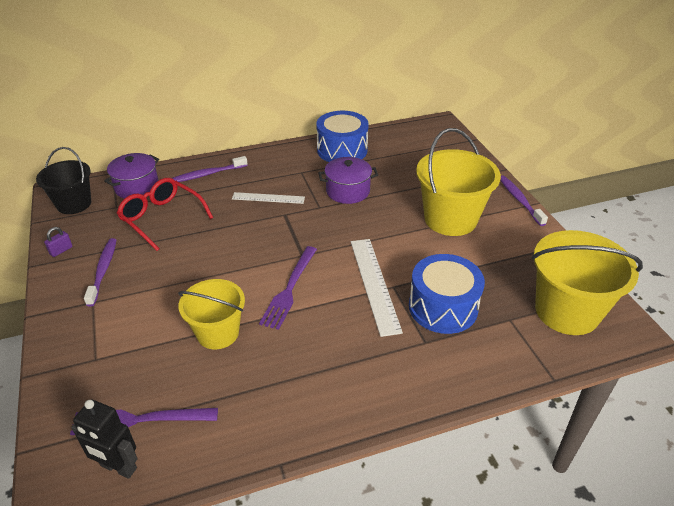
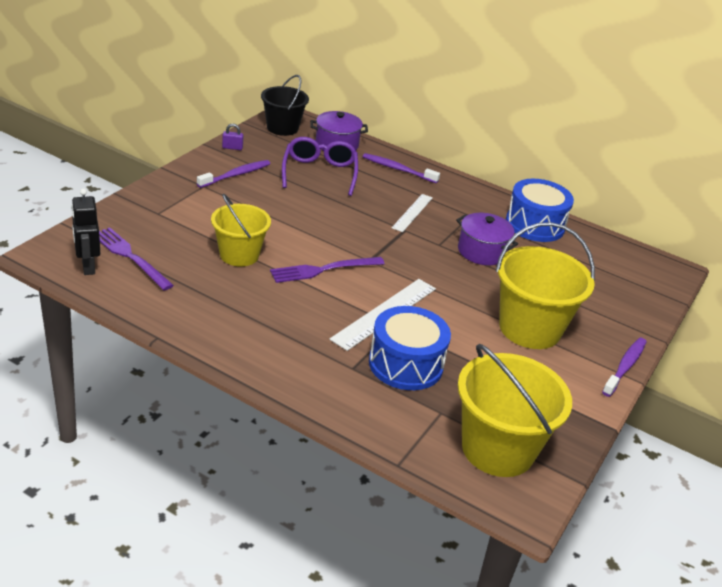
camera: 45 degrees right, 5 degrees down
(161, 218) = (319, 173): red glasses -> purple glasses
(268, 198) = (412, 212): white ruler -> white ruler turned 60 degrees clockwise

